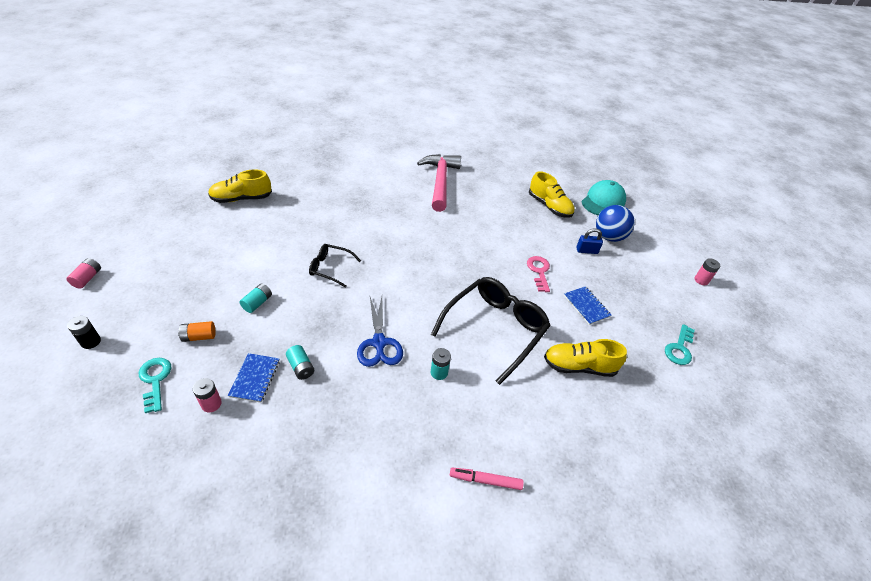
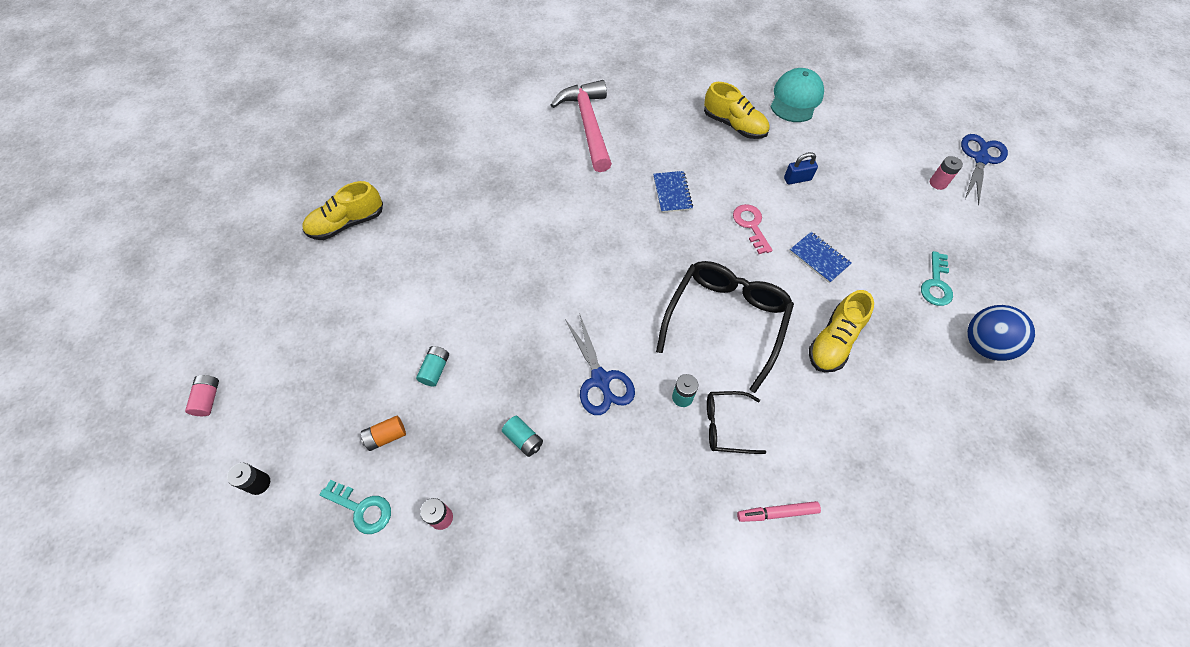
camera: 10 degrees left, 15 degrees up
(155, 380) = (362, 509): turquoise key -> turquoise key turned 150 degrees clockwise
(255, 378) = (477, 470): blue notebook -> blue notebook (672, 193)
(330, 268) = (502, 294): black glasses -> black glasses (726, 425)
(579, 366) = (833, 341): yellow shoe -> yellow shoe turned 45 degrees counterclockwise
(609, 237) = (817, 151): blue ball -> blue ball (984, 345)
(742, 272) = (980, 158): none -> blue scissors

